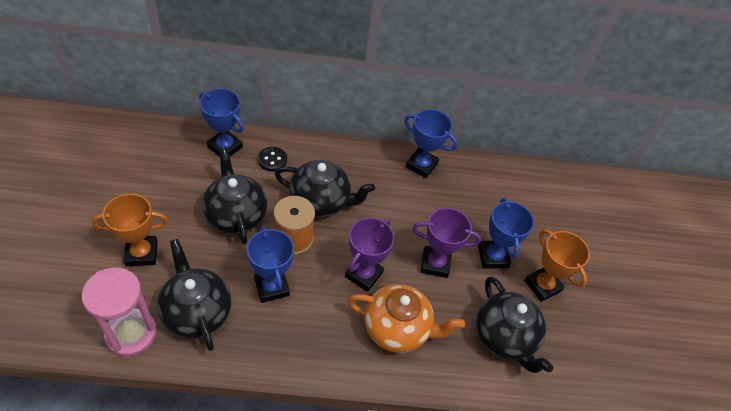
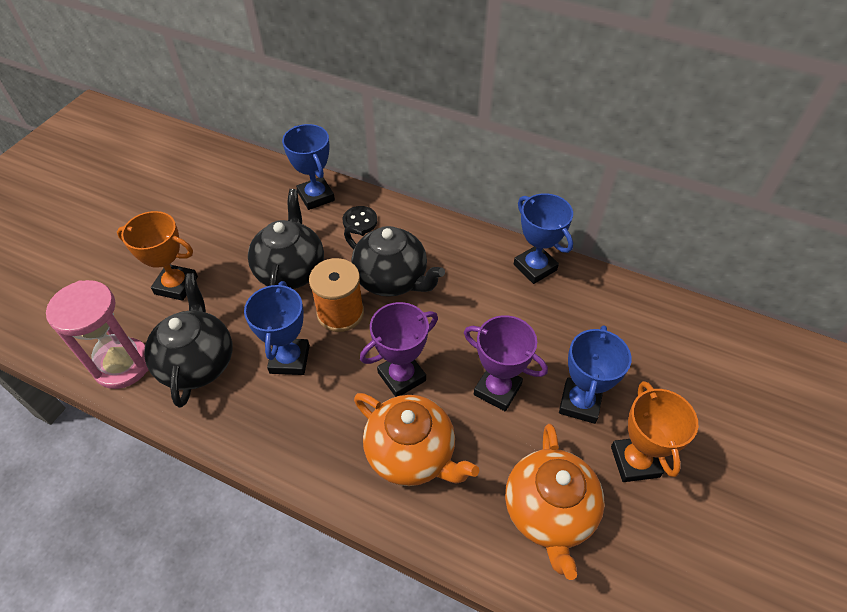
camera: 30 degrees right, 0 degrees up
(504, 337) = (549, 512): black teapot -> orange teapot

